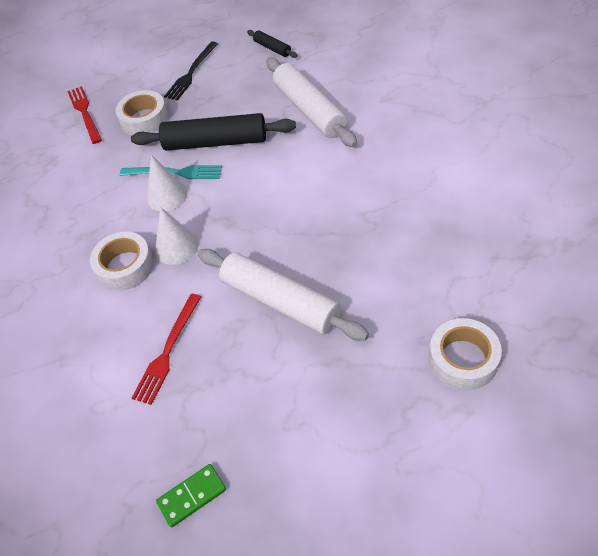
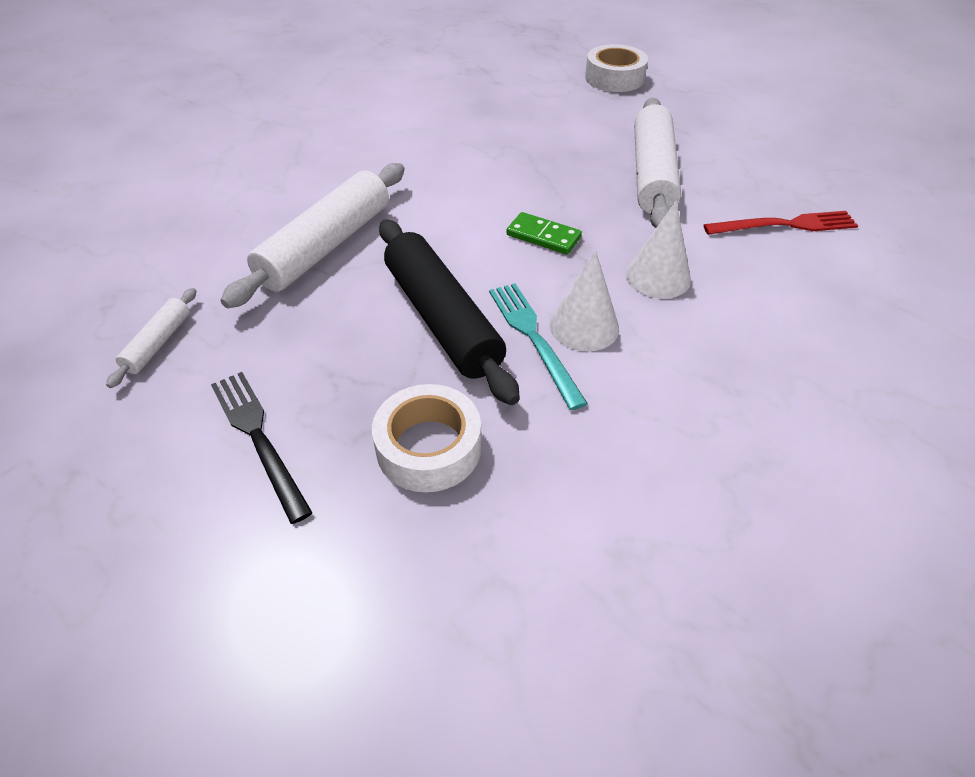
camera: 125 degrees left, 5 degrees down
(85, 113) = (454, 581): red fork -> none
(125, 266) = (730, 311): white tape -> none
(191, 73) = (258, 438): black fork -> black fork turned 120 degrees counterclockwise
(192, 496) = (875, 160): green domino -> green domino (543, 236)
(272, 48) = (158, 343): black rolling pin -> white rolling pin

